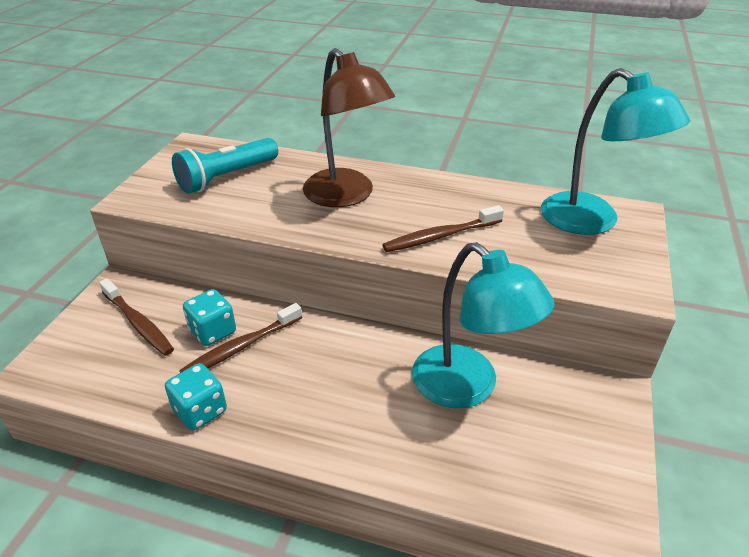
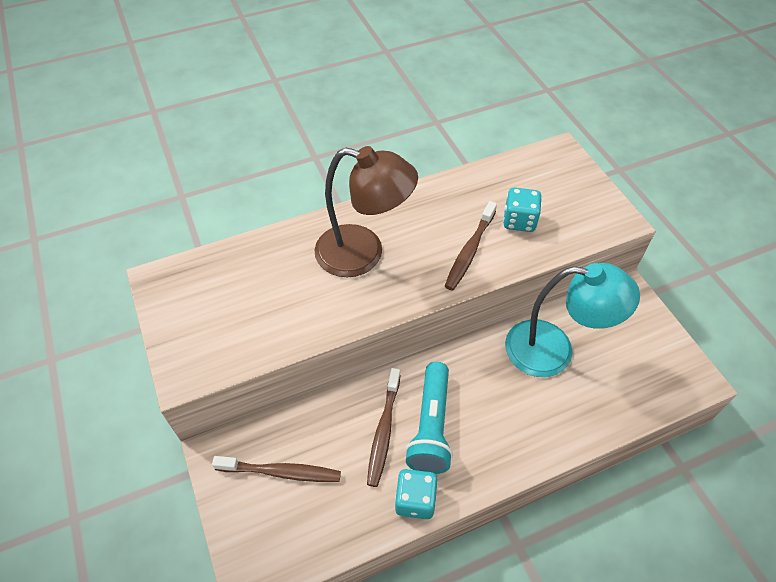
camera: 40 degrees left, 15 degrees up
(213, 331) = (348, 434): turquoise dice -> turquoise dice (519, 221)
(227, 177) = (242, 296): turquoise flashlight -> turquoise flashlight (431, 426)
(592, 222) = (546, 175): turquoise lamp -> none

